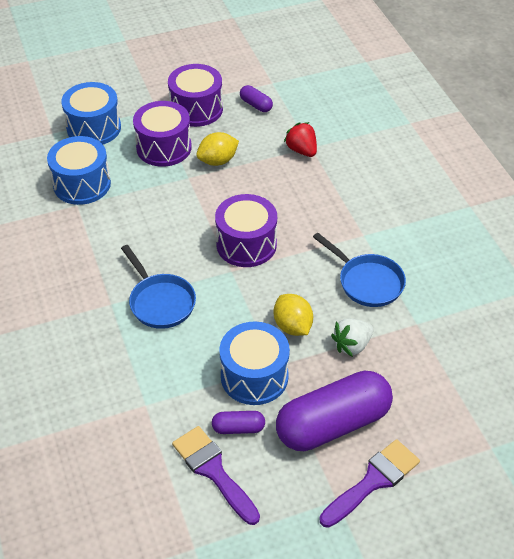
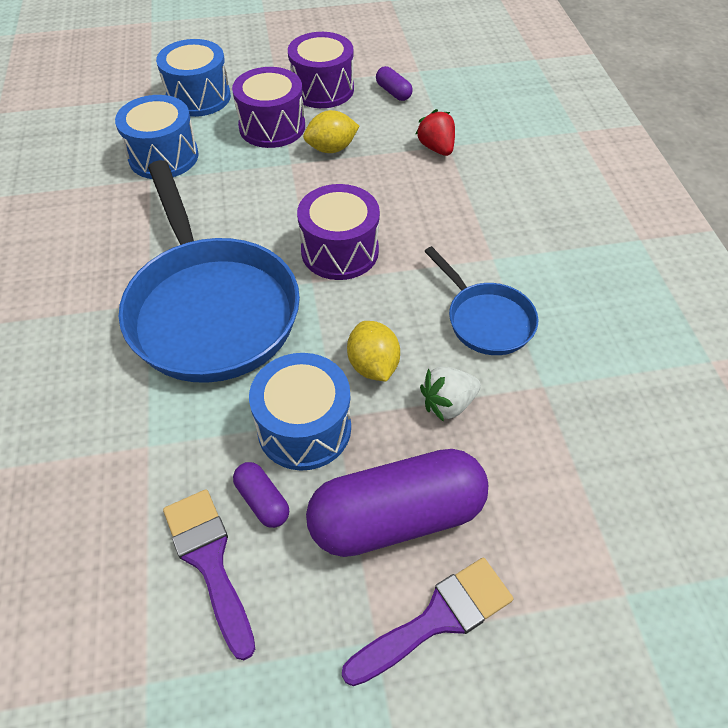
camera: 10 degrees right, 5 degrees up
(160, 302) = (211, 309): blue pan -> blue pan, size x1.99
(238, 428) = (262, 501): purple capsule -> purple capsule turned 45 degrees clockwise

